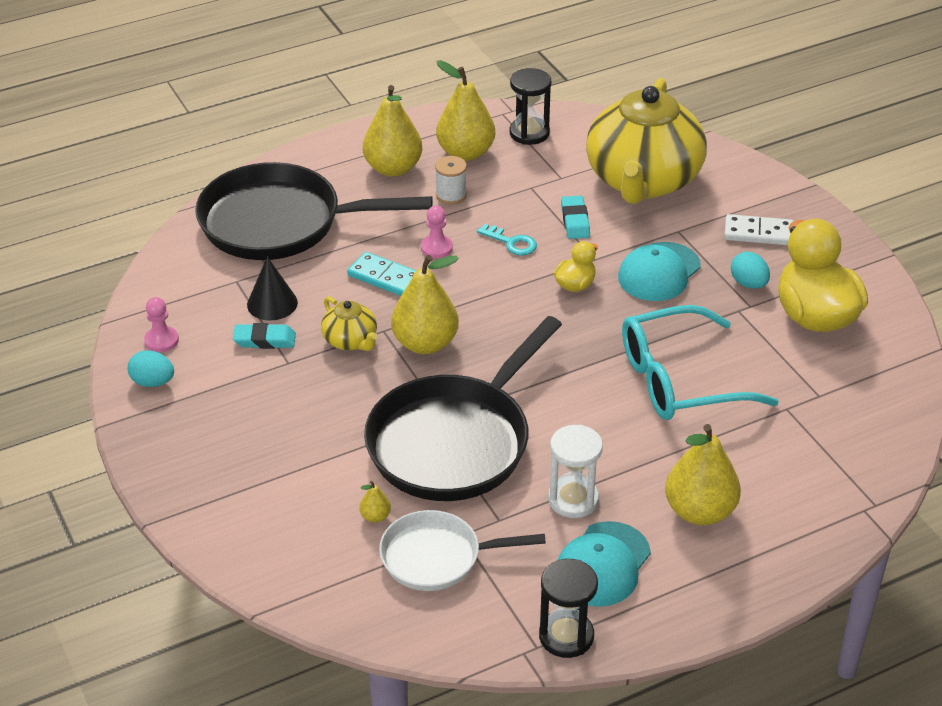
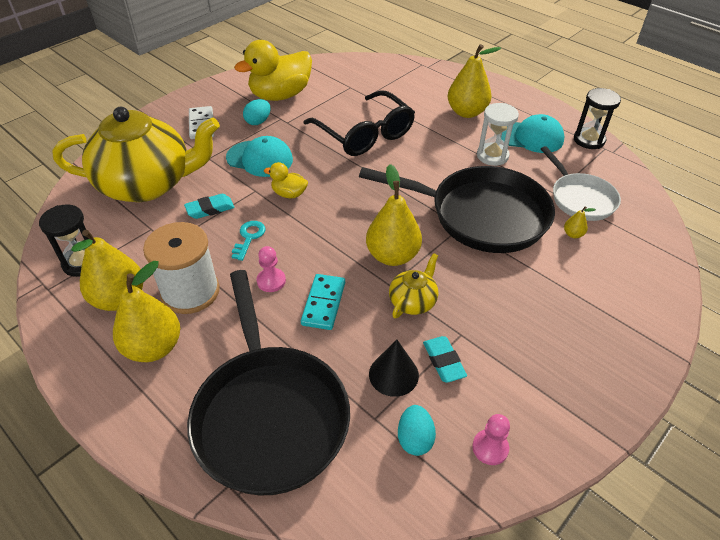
camera: 110 degrees left, 5 degrees up
(153, 382) = (545, 429): turquoise egg -> turquoise egg (415, 439)
(451, 195) = (190, 292): white spool -> white spool, size x1.95
(679, 380) = (365, 134): turquoise glasses -> black glasses

